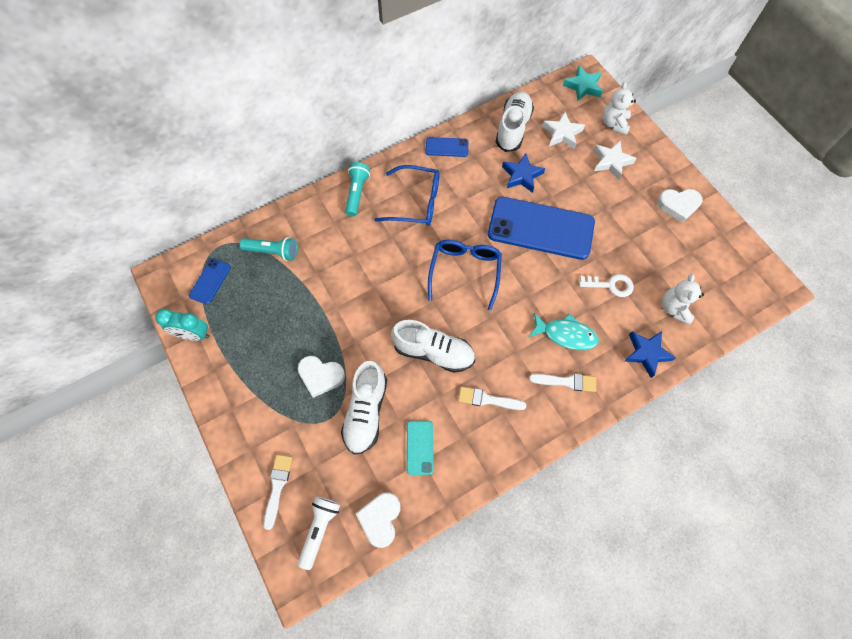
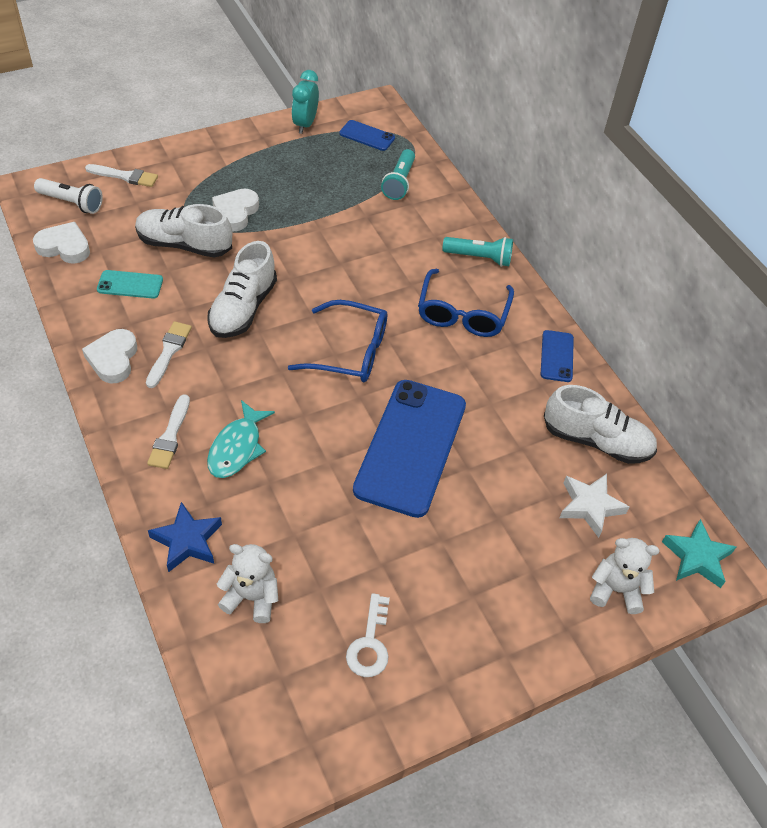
camera: 90 degrees right, 15 degrees down
(521, 175) = (506, 438): blue star -> none
(610, 285) = (304, 518): white key -> white key (370, 643)
(611, 162) = (534, 568): white star -> none
(678, 205) = (442, 653): white heart -> white heart (113, 359)

